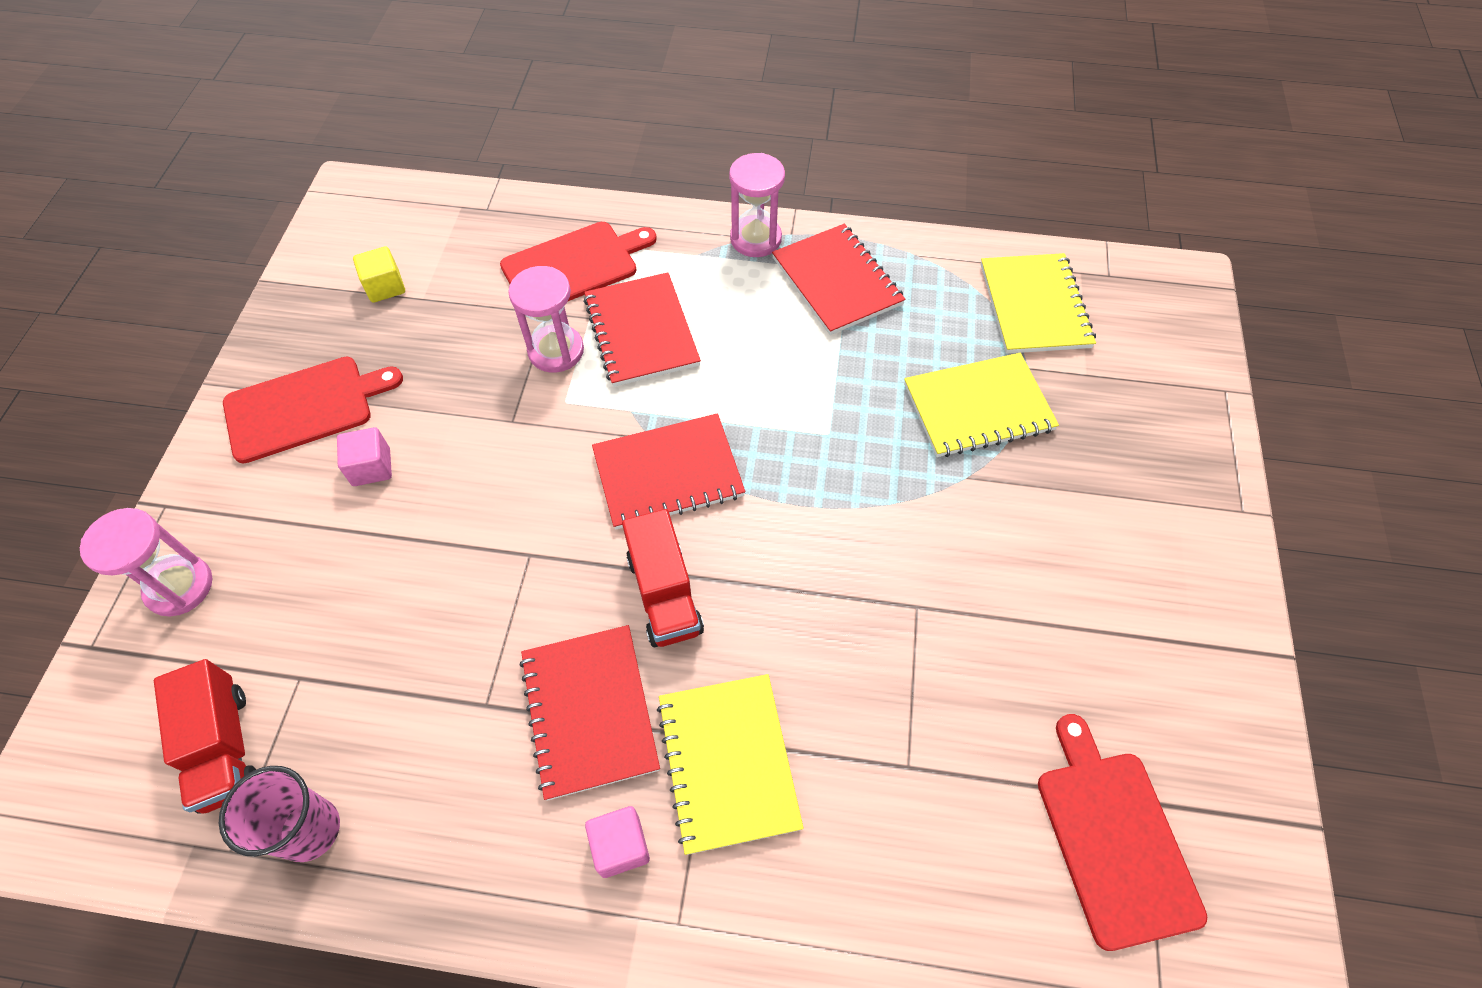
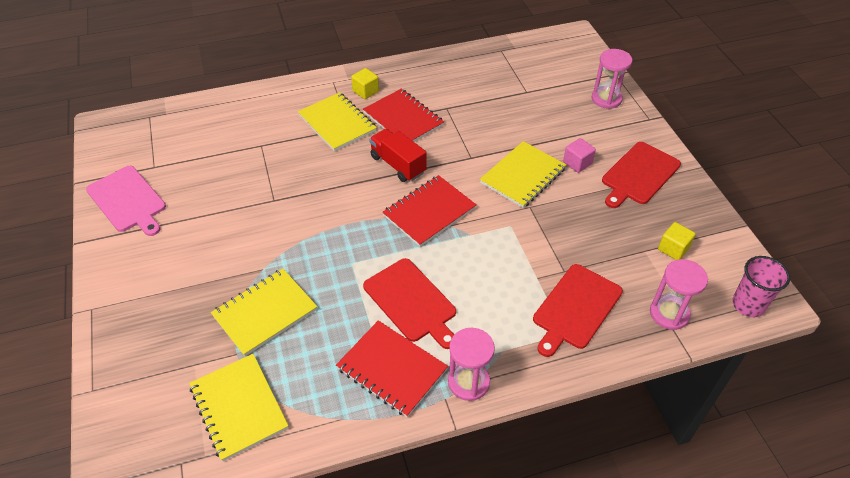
camera: 155 degrees right, 10 degrees down
(224, 747) = (532, 68): red truck -> none
(310, 830) = (479, 62): pink cup -> pink cup (748, 305)
(476, 480) = (522, 176): none -> yellow notebook
(556, 351) = (539, 250): pink hourglass -> pink hourglass (669, 313)
(620, 846) = (365, 91): pink cube -> yellow cube
(641, 331) = (498, 281): red notebook -> none
(1114, 839) = (168, 151): red cutting board -> red cutting board (411, 302)
(1199, 723) = (127, 200): none -> pink cutting board

